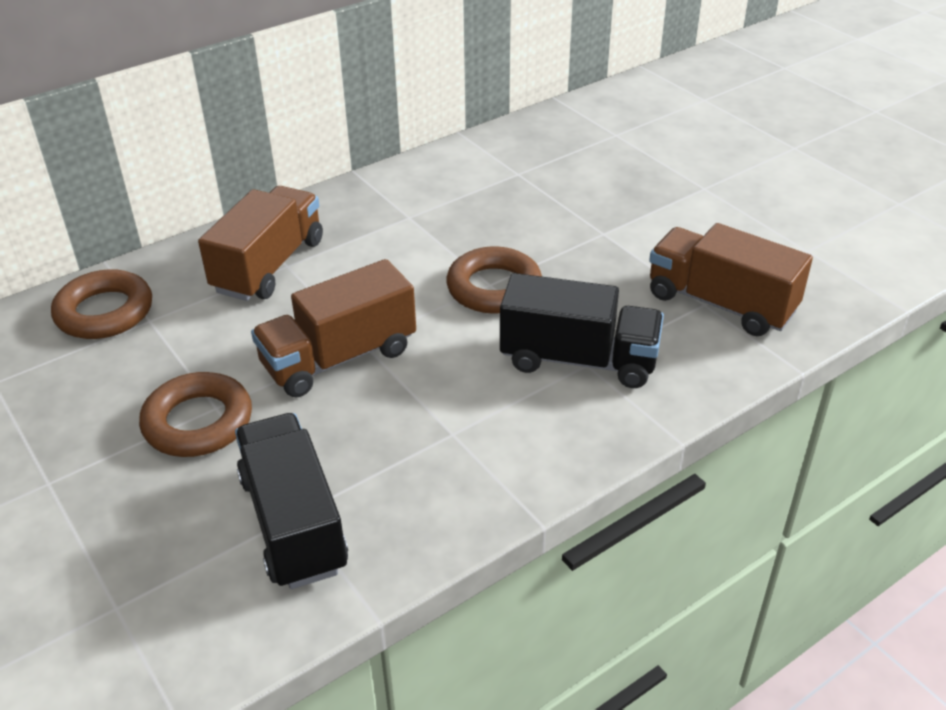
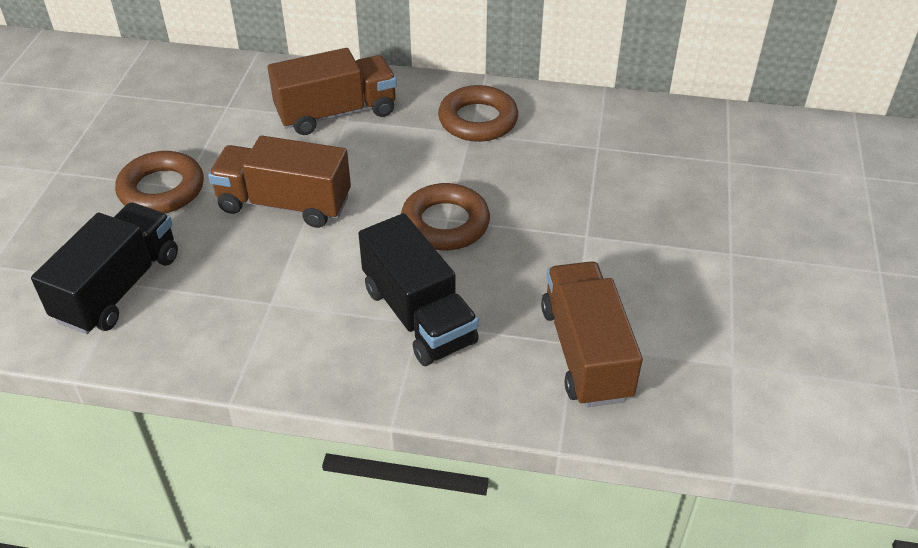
camera: 45 degrees right, 5 degrees up
(104, 312) = (213, 85): brown ring -> brown ring (478, 120)

